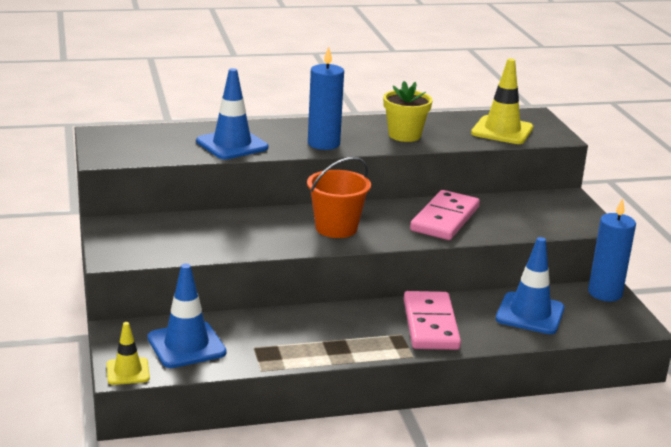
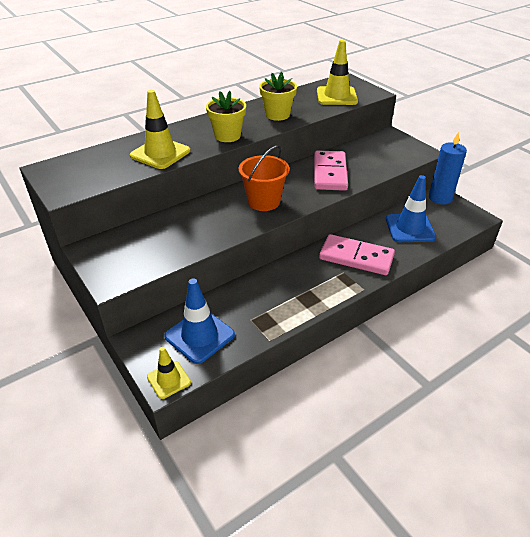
camera: 20 degrees left, 15 degrees up
(232, 145) = (160, 153): blue traffic cone -> yellow traffic cone
(323, 144) = (227, 136): blue candle -> yellow flower pot
(430, 324) = (356, 257): pink domino -> pink domino turned 45 degrees counterclockwise

